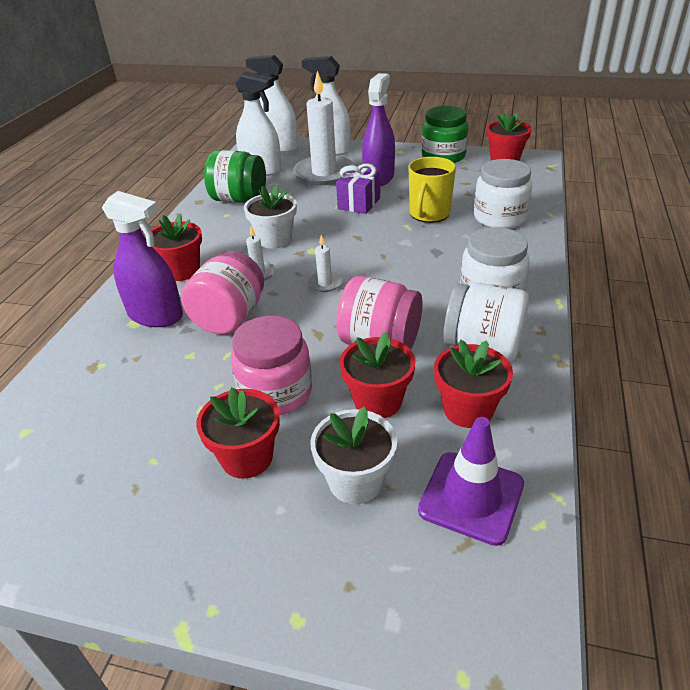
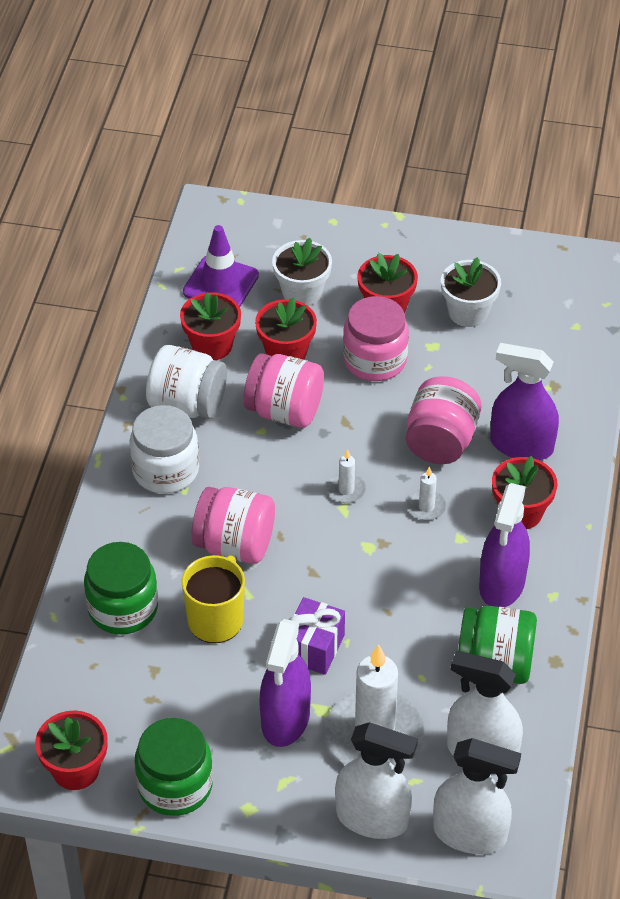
camera: 175 degrees right, 10 degrees up
(216, 233) = (502, 584): none -> purple spray bottle
(274, 239) = (420, 569): white flower pot -> white flower pot (468, 312)
(420, 250) = (235, 545): none -> pink jar
(499, 217) = (123, 608): white jar -> green jar

